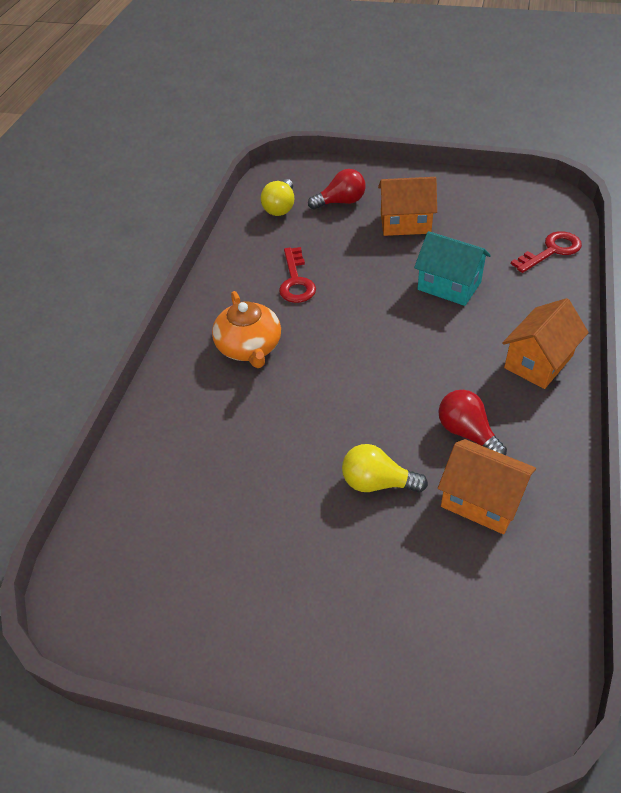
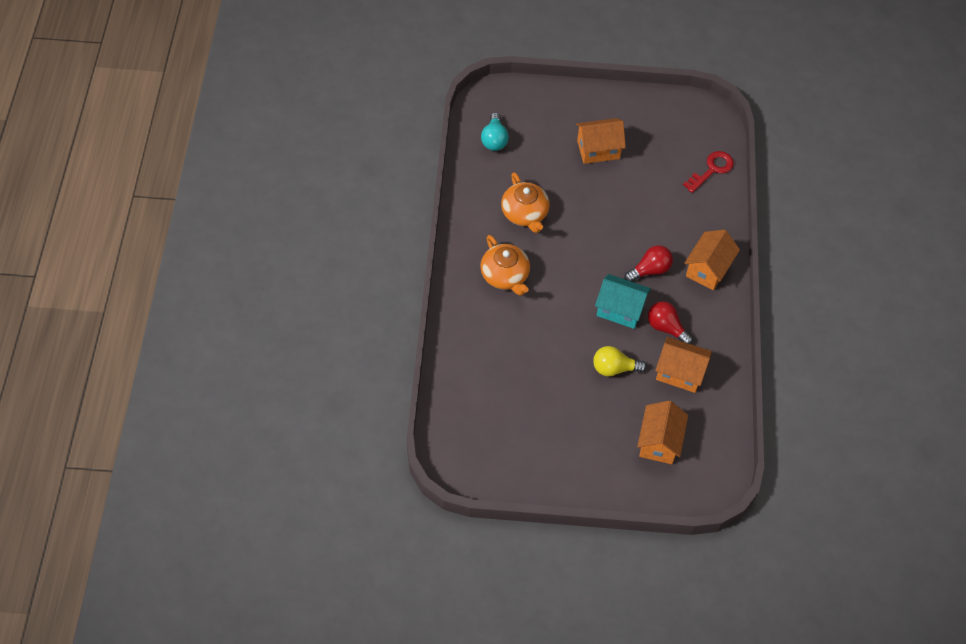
camera: 15 degrees left, 10 degrees up
(280, 207) = (494, 139): yellow light bulb -> turquoise light bulb
(296, 281) = (525, 213): red key -> orange teapot
(341, 202) = (542, 130): red light bulb -> red light bulb (650, 270)
(432, 610) = (659, 442): none -> orange house
(449, 286) = (640, 209): turquoise house -> turquoise house (620, 310)

